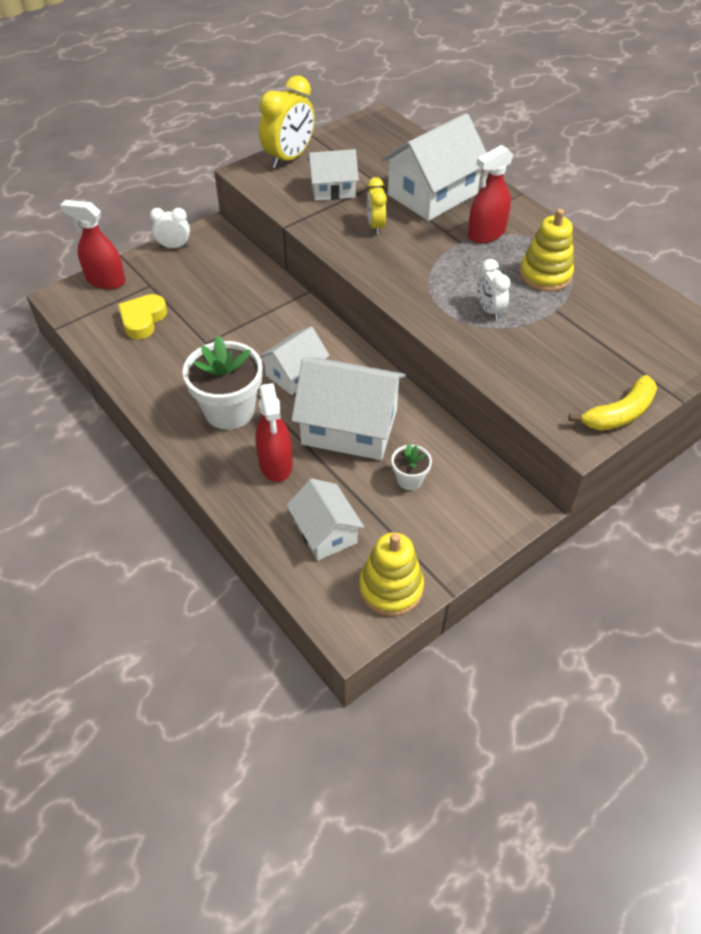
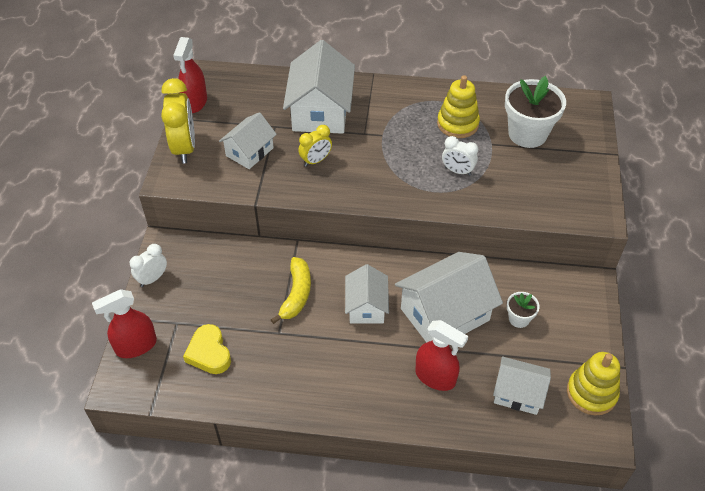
camera: 45 degrees left, 0 degrees up
(229, 410) = (360, 367): white flower pot -> white flower pot (527, 134)
(375, 226) = (316, 161): yellow clock -> yellow clock turned 75 degrees counterclockwise
(486, 234) = (389, 118): red spray bottle -> red spray bottle (195, 102)
(619, 414) = (600, 186): yellow banana -> yellow banana (296, 294)

